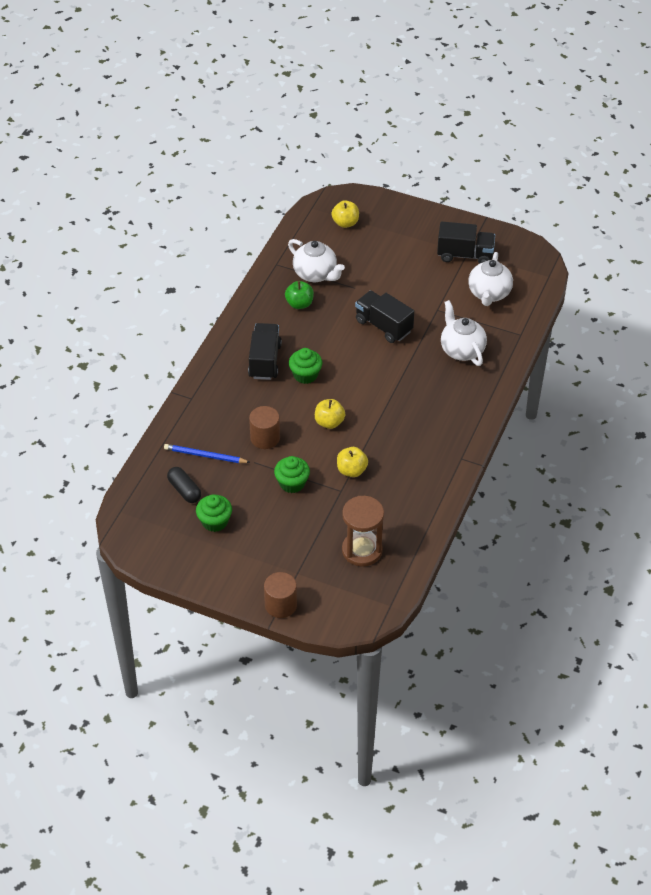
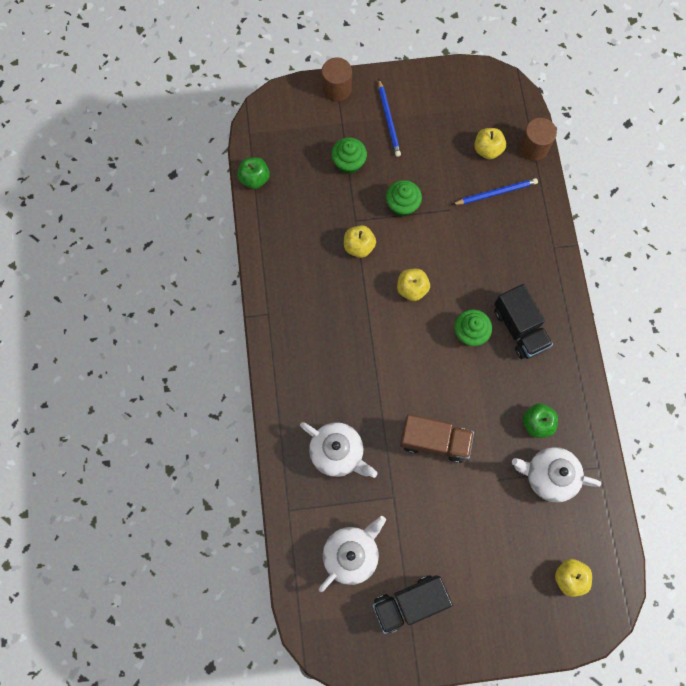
camera: 150 degrees right, 25 degrees up
(184, 490) = (487, 150): black capsule -> yellow apple
(215, 521) = (441, 134): green cupcake -> green cupcake (349, 163)
(252, 555) = (388, 119): none -> blue pencil
(265, 438) = (457, 240): brown cylinder -> brown cylinder (533, 147)
(362, 550) = (302, 171): brown hourglass -> none
(383, 326) = (434, 441): black truck -> brown truck
(409, 564) = (255, 179): none -> green apple
(489, 294) = (351, 554): white teapot -> white teapot turned 60 degrees clockwise

